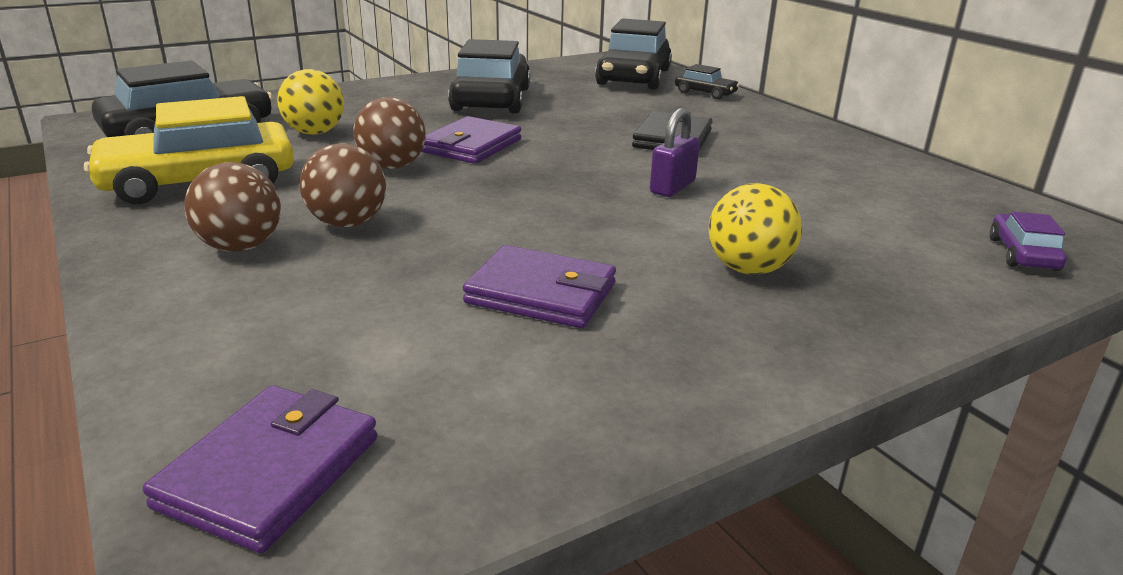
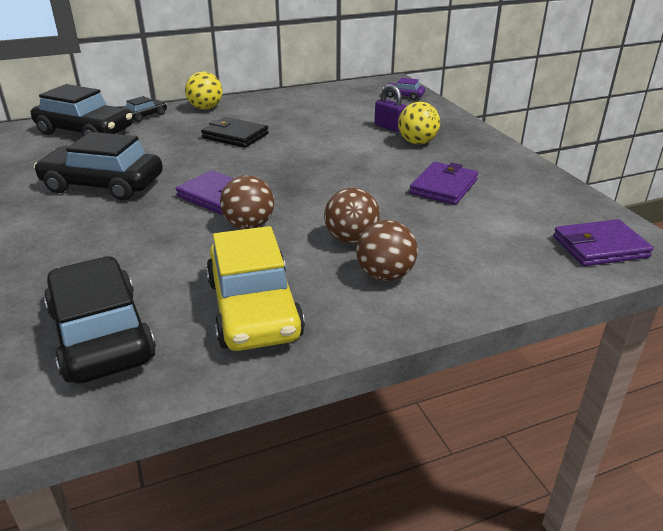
camera: 80 degrees left, 5 degrees up
(270, 472) = (600, 247): purple wallet -> purple wallet turned 45 degrees counterclockwise
(315, 133) = (146, 262): yellow ball -> yellow ball (206, 108)
(672, 187) = (316, 145): purple padlock -> purple padlock (389, 127)

